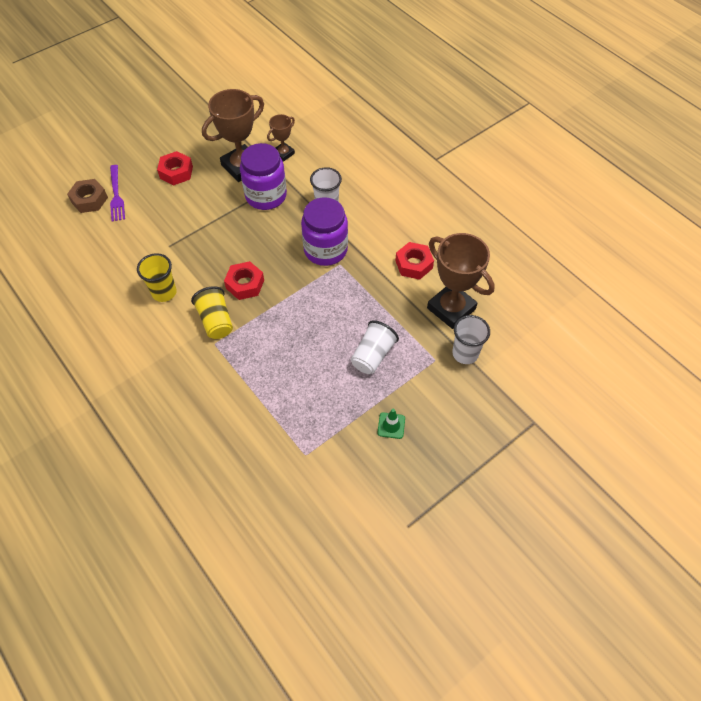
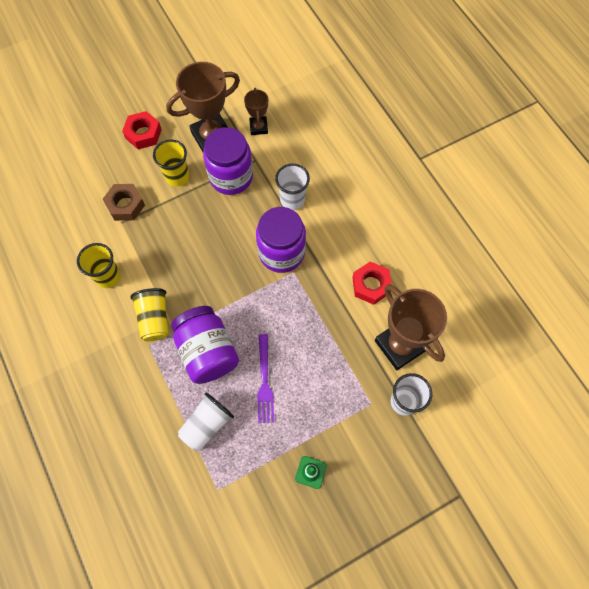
camera: 10 degrees right, 10 degrees up
(89, 200) = (50, 154): brown nut -> brown nut (125, 205)
(116, 195) = (78, 153): purple fork -> purple fork (265, 382)
(215, 202) = (177, 177): none -> yellow cup
(245, 284) = (191, 280): red nut -> none
(272, 340) = (207, 351): none -> purple jar
(283, 153) = (258, 127): brown trophy -> brown trophy turned 60 degrees counterclockwise
(373, 355) = (307, 387): white cup -> white cup (207, 425)

